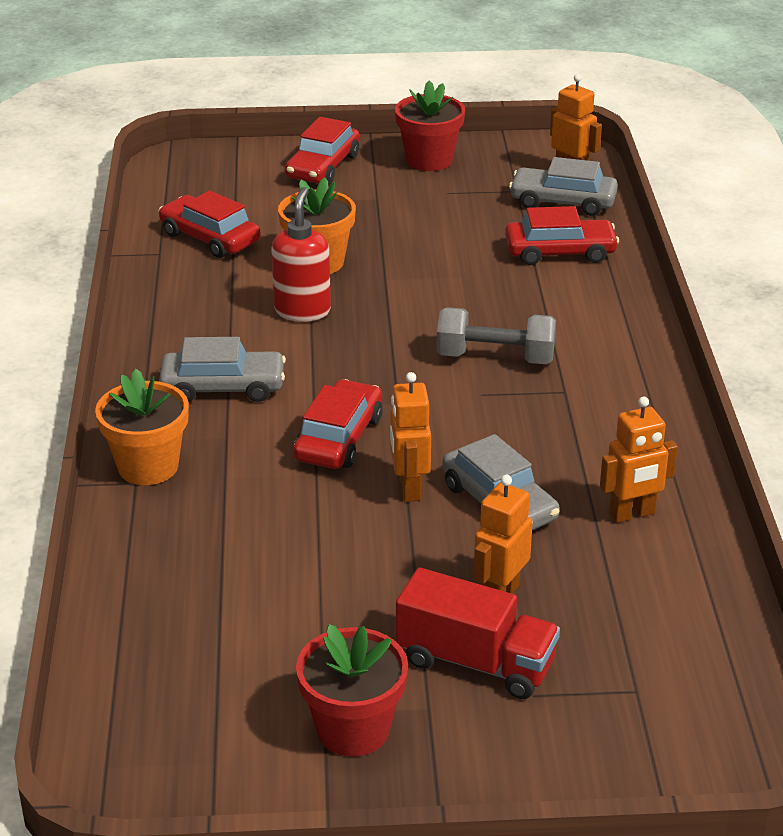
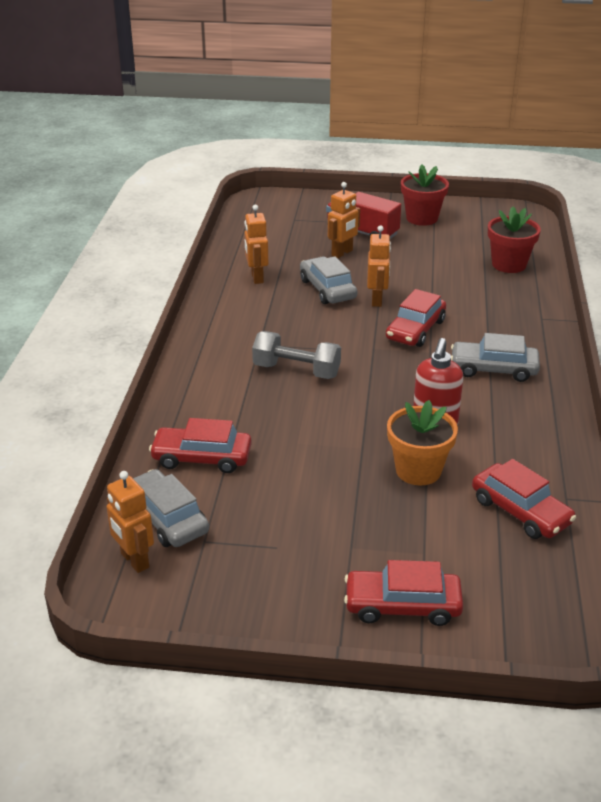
camera: 170 degrees left, 0 degrees up
(148, 466) = (535, 325): orange flower pot -> none
(323, 166) = (402, 605): red car -> red car turned 120 degrees counterclockwise
(429, 160) = (280, 601): red flower pot -> red flower pot (509, 264)
(563, 202) = (166, 518): grey car -> grey car turned 150 degrees counterclockwise
(632, 514) = (256, 278): orange robot -> orange robot turned 90 degrees counterclockwise

